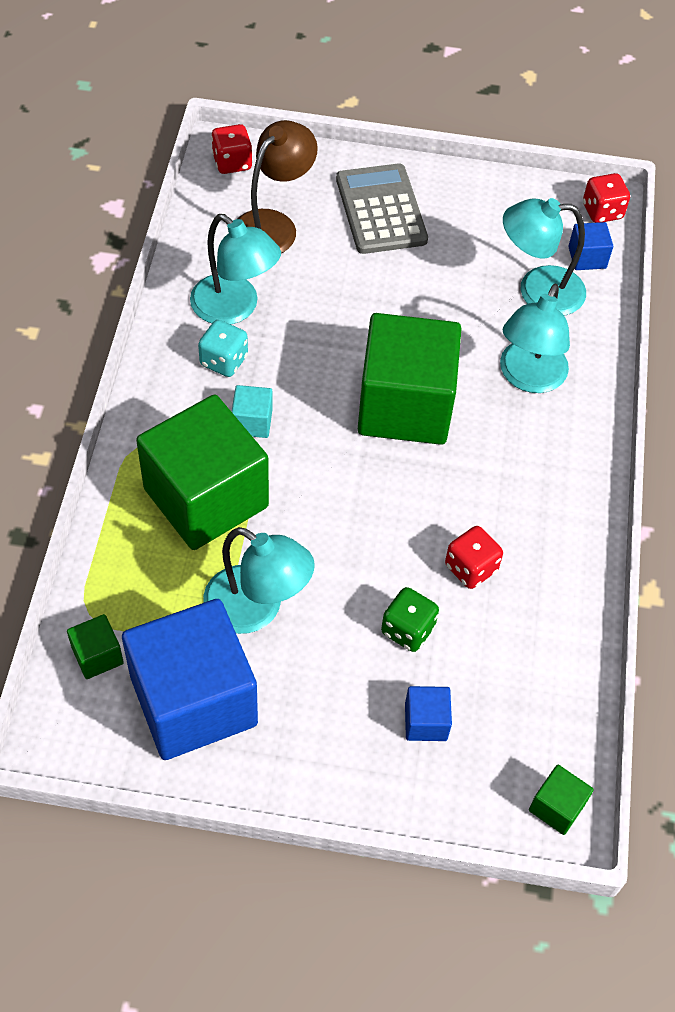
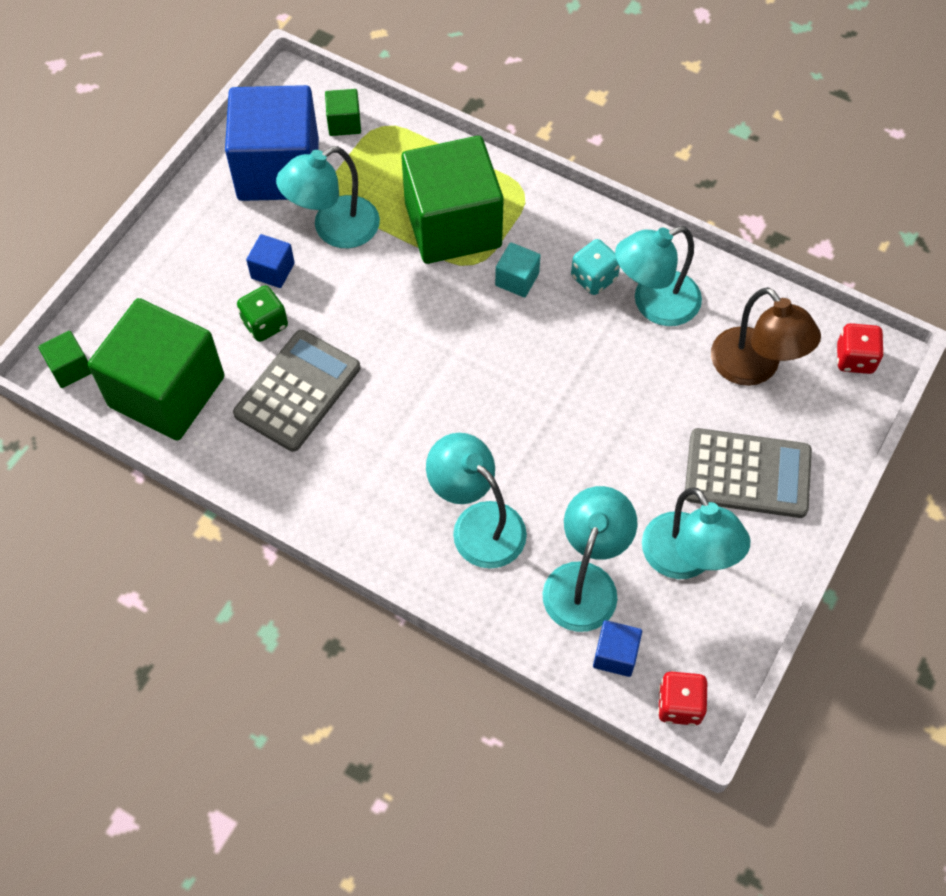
camera: 115 degrees right, 5 degrees up
(405, 406) = (487, 403): green cube -> green cube (167, 391)
(425, 722) = (183, 308): blue cube -> blue cube (273, 271)
(470, 568) = (297, 391): red dice -> grey calculator
(481, 232) = (686, 560): none -> turquoise lamp

